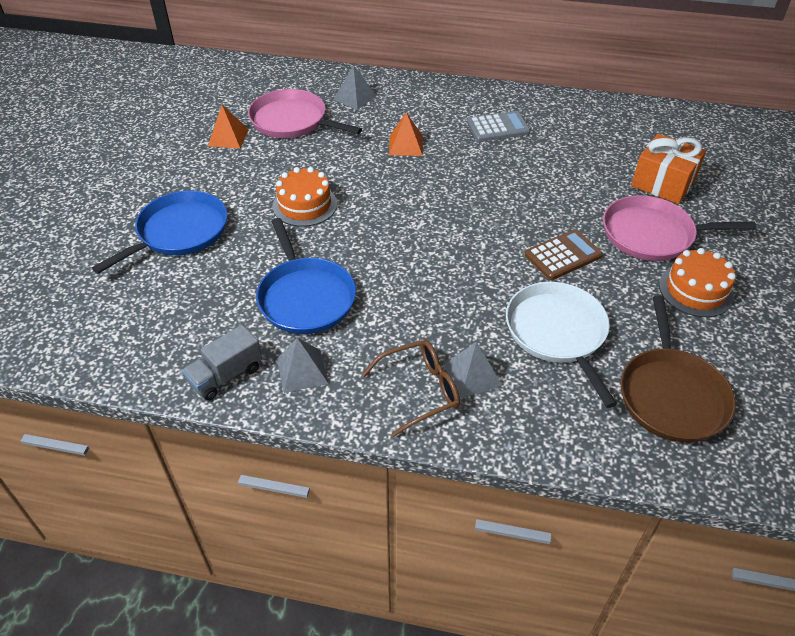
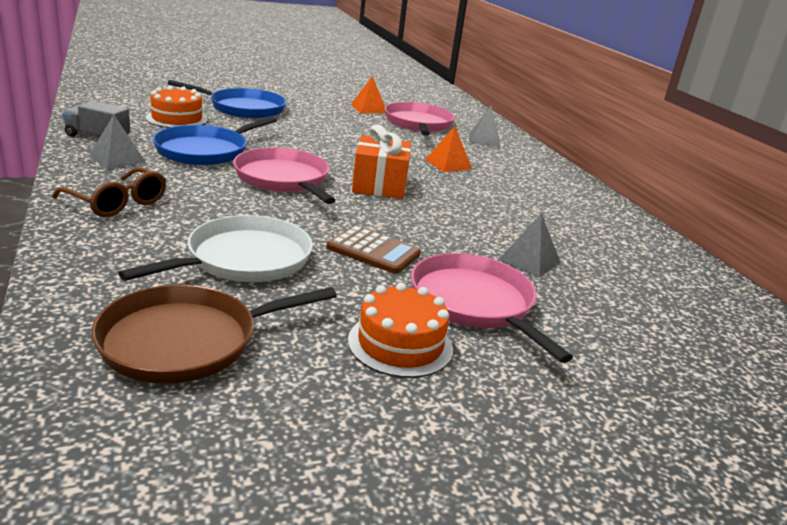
camera: 55 degrees right, 20 degrees down
(305, 205) = (318, 139): orange cake -> orange cake (177, 119)
(402, 262) = (283, 179): none -> pink pan
(472, 375) = (152, 223): grey pyramid -> grey pyramid (529, 261)
(498, 128) = (538, 199): grey calculator -> none
(663, 183) = (586, 303): orange gift -> orange gift (379, 185)

